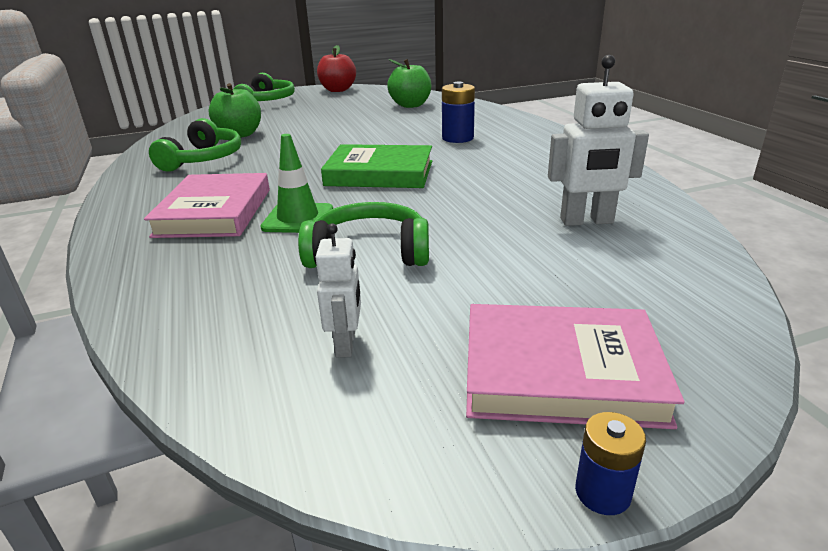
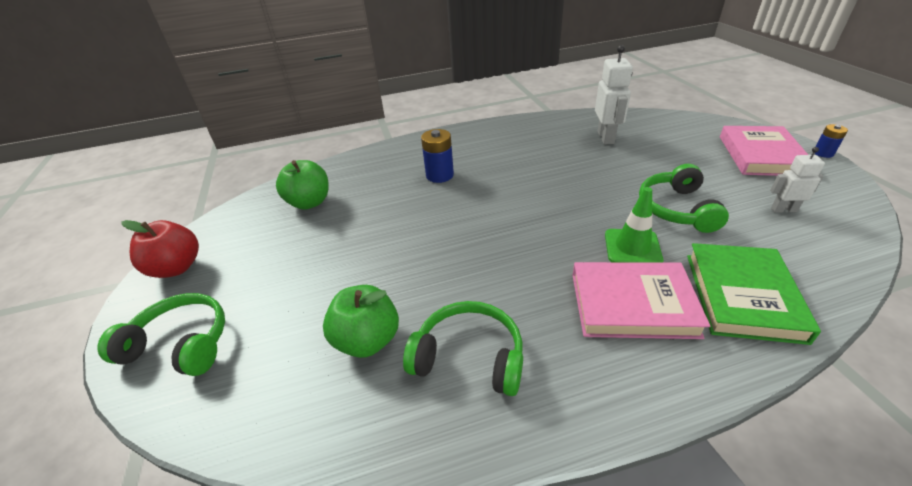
camera: 85 degrees left, 10 degrees up
(379, 173) = (527, 212): green book -> green book (742, 296)

